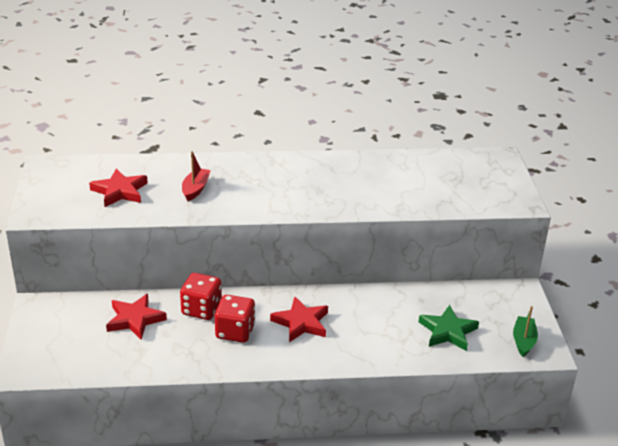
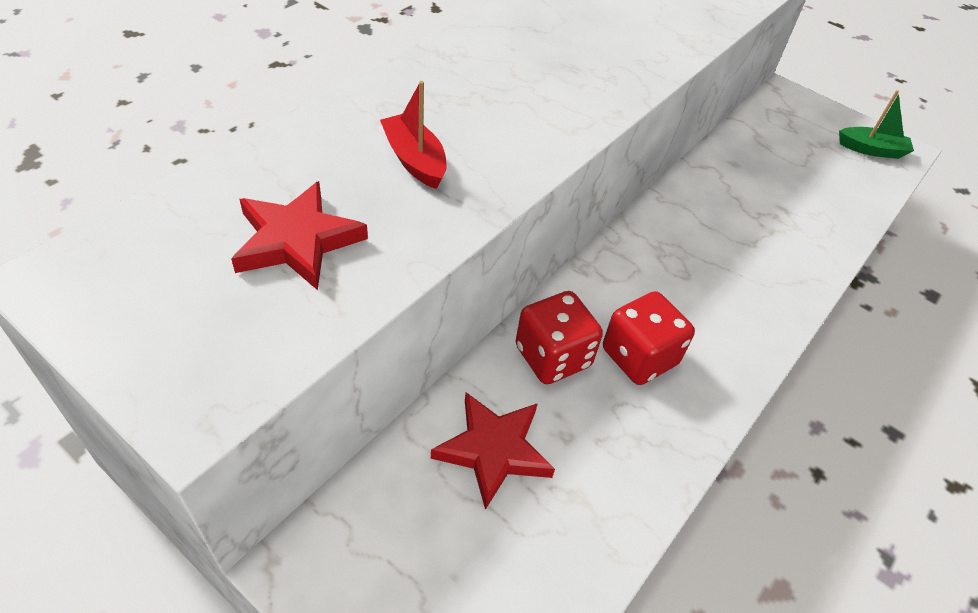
camera: 50 degrees left, 15 degrees up
(301, 323) = (683, 282): red star -> none
(448, 331) = (810, 184): green star -> none
(523, 341) = (871, 150): green boat -> green boat turned 135 degrees clockwise

